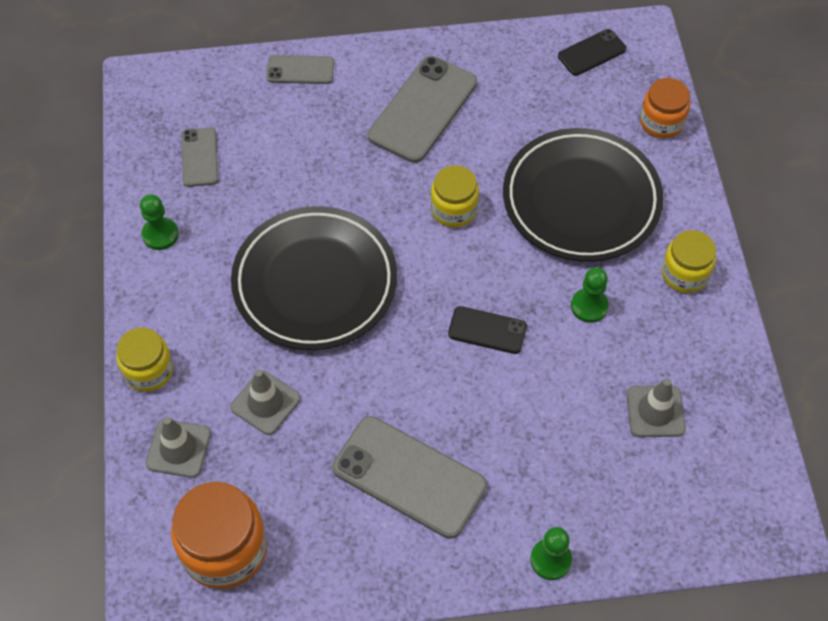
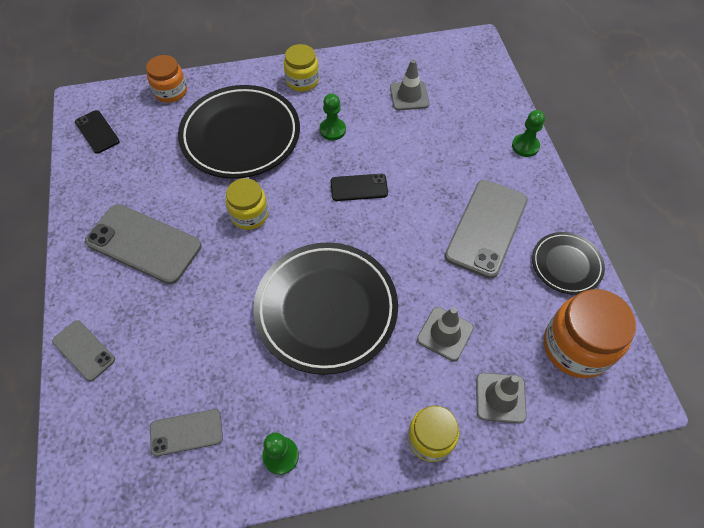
camera: 95 degrees left, 0 degrees up
(300, 70) = (84, 350): grey phone -> grey phone turned 45 degrees counterclockwise
(340, 567) = (566, 265): none -> black plate
(487, 330) = (359, 187): black phone -> black phone turned 75 degrees clockwise

